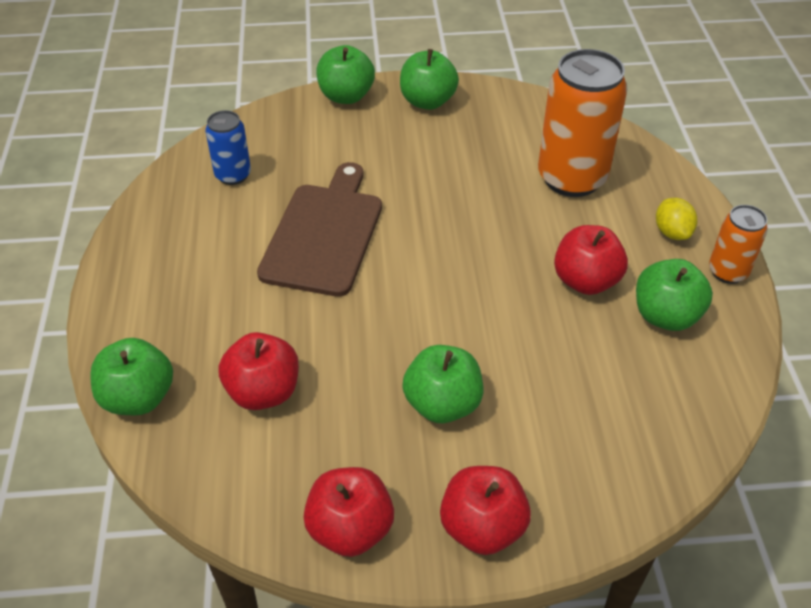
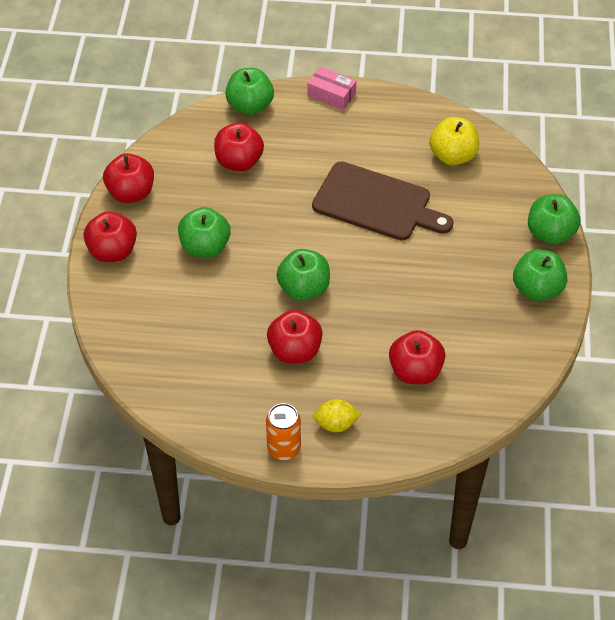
camera: 100 degrees right, 5 degrees up
(116, 303) = (331, 95): none -> pink box
(233, 175) = (453, 156): blue can -> yellow apple
(572, 178) = (415, 371): orange can -> red apple
(665, 316) = (248, 392): green apple -> green apple (304, 289)

